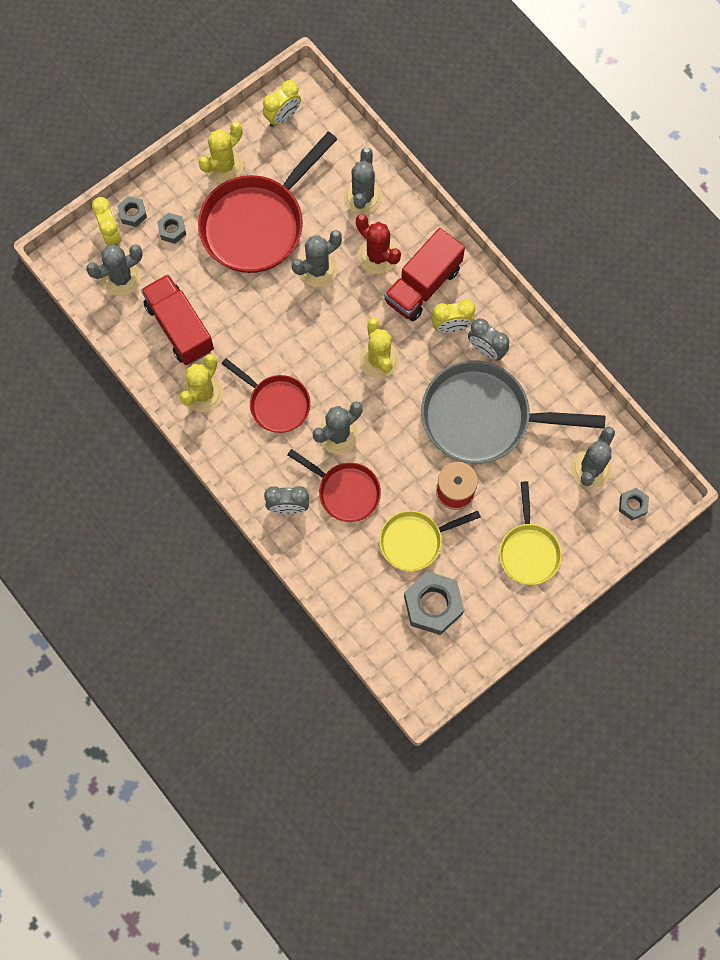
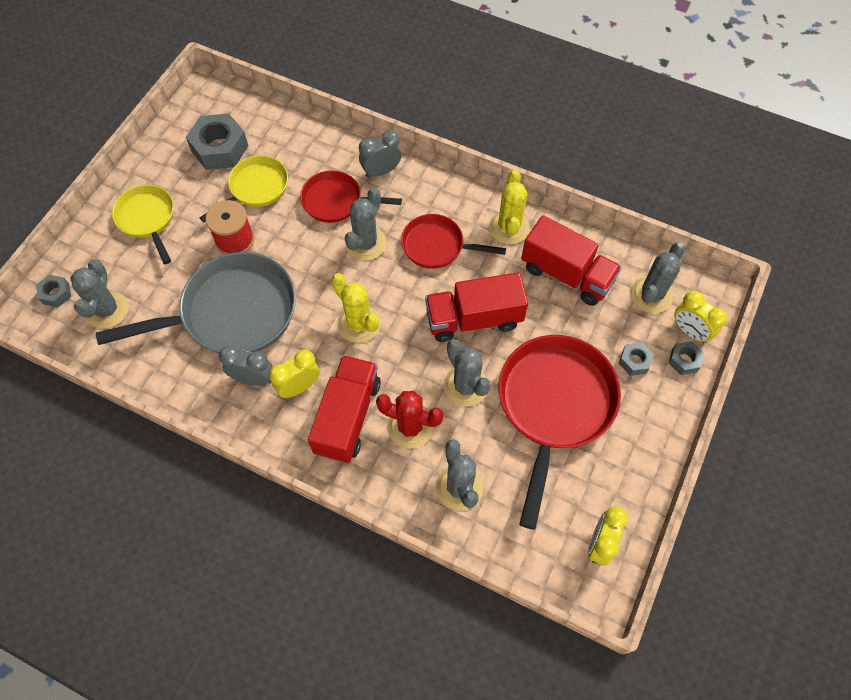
camera: 155 degrees right, 10 degrees down
(224, 166) = (627, 454): yellow cactus -> none
(281, 322) = (474, 319): none -> red truck
(318, 269) = (465, 386): grey cactus -> grey cactus turned 60 degrees counterclockwise

